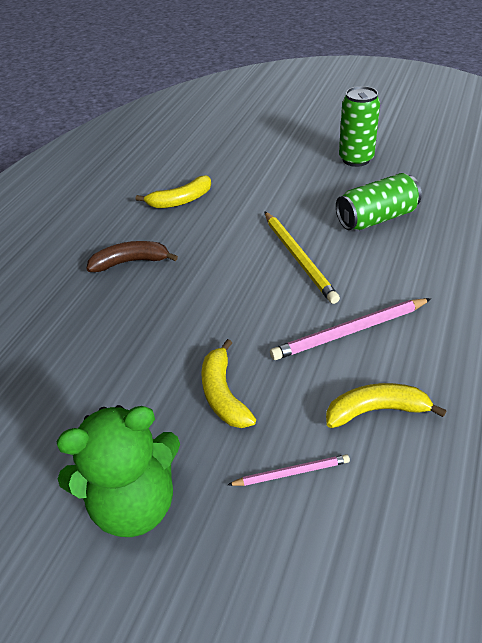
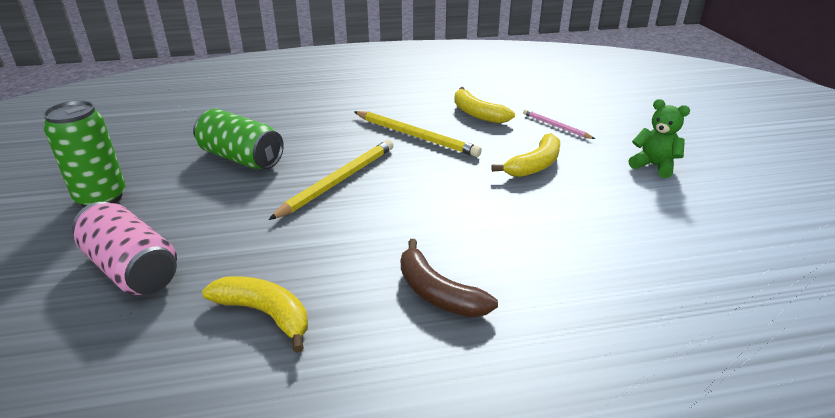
camera: 125 degrees left, 10 degrees down
(134, 503) = (654, 166): green teddy bear -> green teddy bear, size x0.57
(262, 166) = (132, 269): none -> pink can
(350, 332) = (416, 136): pink pencil -> yellow pencil

